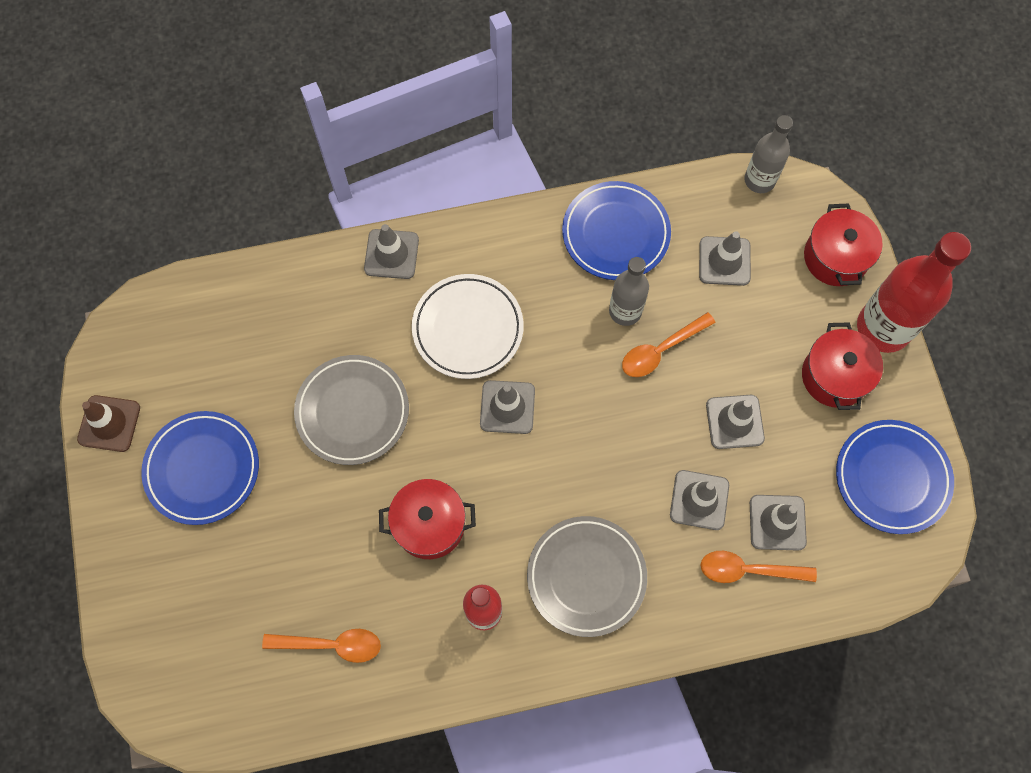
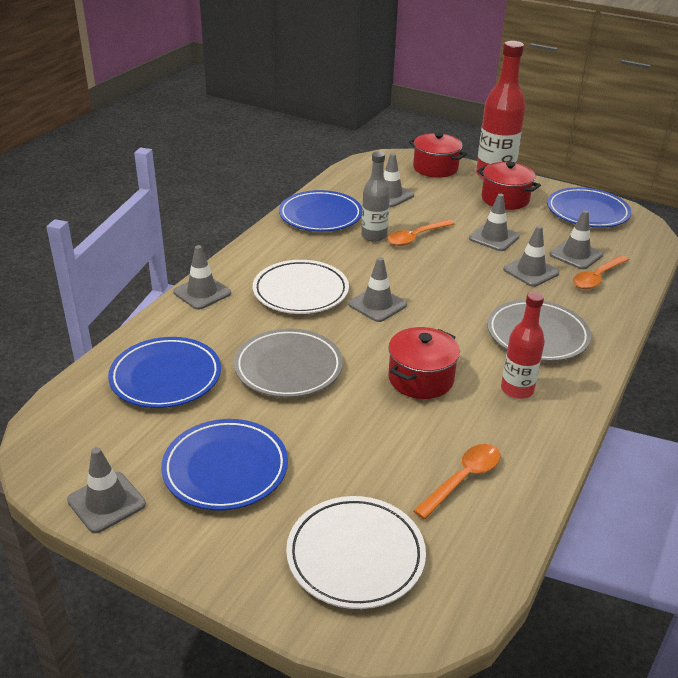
camera: 50 degrees left, 35 degrees down
(109, 423) = (106, 502): brown traffic cone -> grey traffic cone
(192, 626) = (355, 555): none -> white plate
(262, 334) = (166, 377): none -> blue plate
(661, 350) = (416, 237): orange spoon -> orange spoon turned 45 degrees clockwise
(759, 180) = (358, 165): grey bottle -> none

